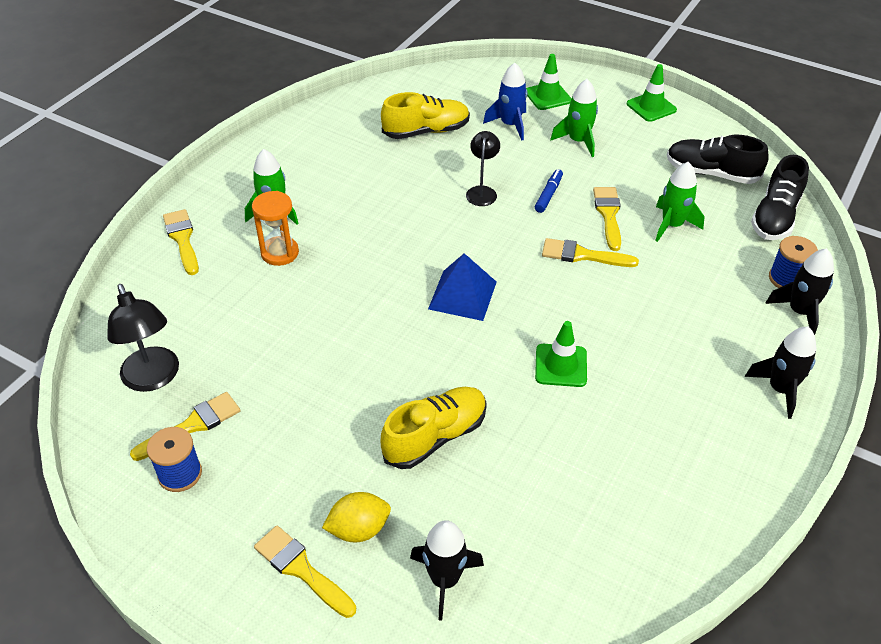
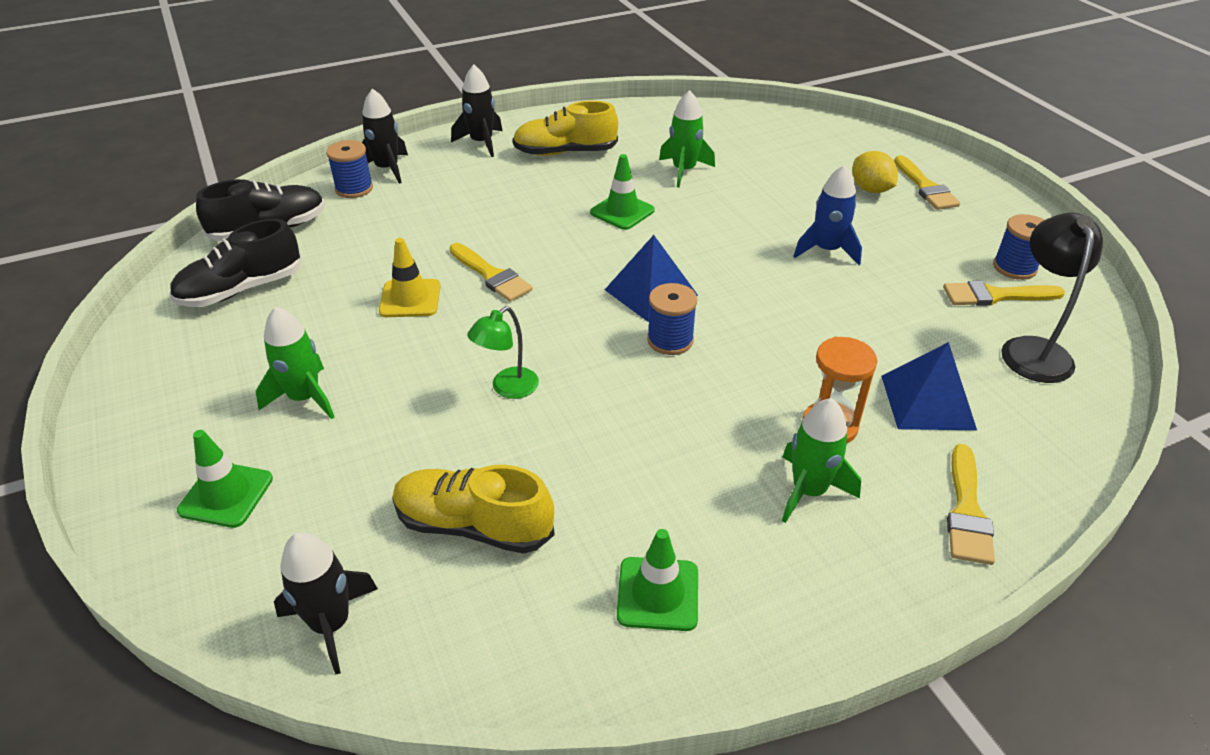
camera: 145 degrees left, 5 degrees down
(223, 297) = (927, 402): none -> blue pyramid
(358, 529) = (870, 189): yellow lemon -> yellow lemon turned 45 degrees clockwise
(417, 264) = (670, 340): none -> blue spool
(435, 436) = (772, 211): yellow shoe -> yellow shoe (565, 152)
(444, 580) = (824, 152): black rocket -> black rocket (331, 624)
(482, 191) = (507, 388): black lamp -> green lamp
(510, 125) = (347, 471): blue rocket -> blue rocket (827, 250)
(548, 195) = (438, 348): blue marker -> none
(608, 215) = (410, 299): yellow brush -> yellow traffic cone
(651, 107) = (140, 400): green traffic cone -> green traffic cone (658, 594)
(672, 225) = (368, 263): green rocket -> green rocket (684, 171)
(711, 173) = (242, 289): black shoe -> black shoe turned 90 degrees clockwise

